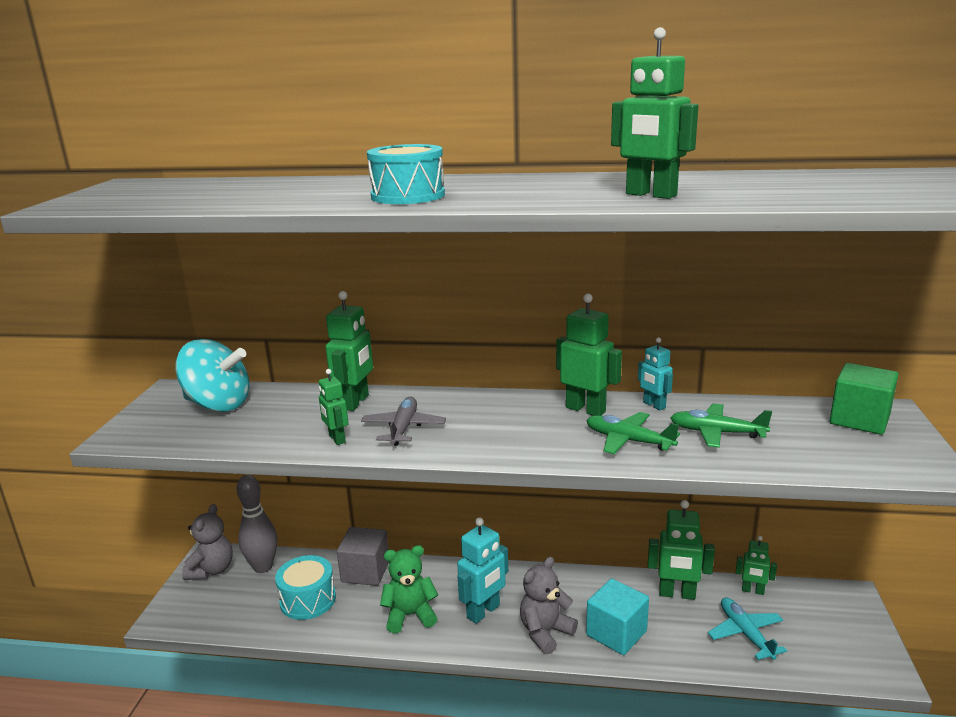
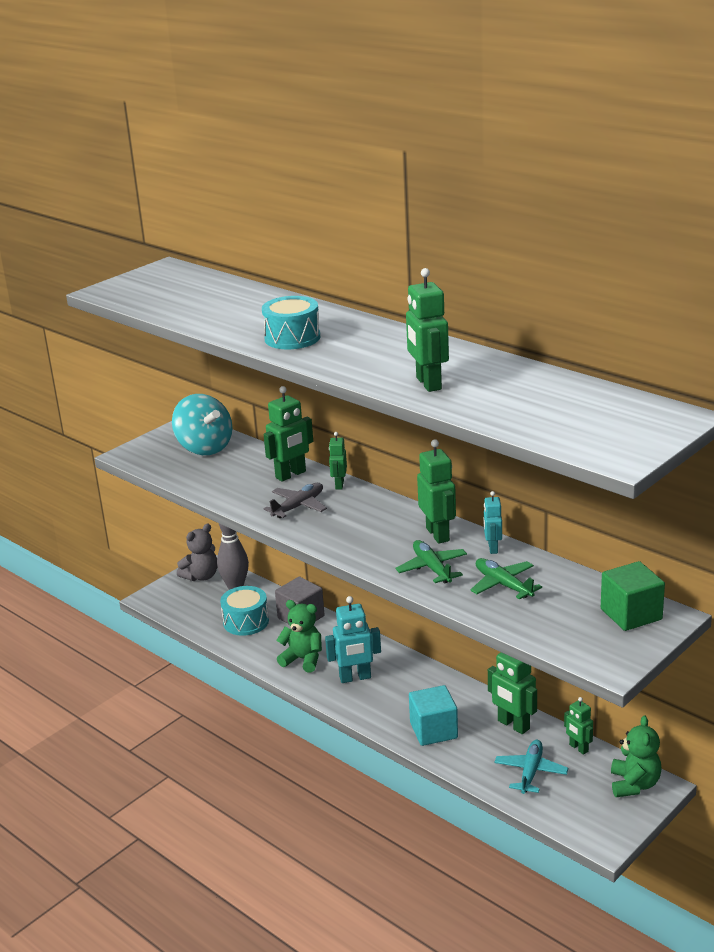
camera: 35 degrees right, 5 degrees up
(336, 439) = (249, 500): green robot -> green robot (339, 485)
(545, 632) = (383, 709): grey teddy bear -> none
(834, 603) = (634, 784): none -> green teddy bear

